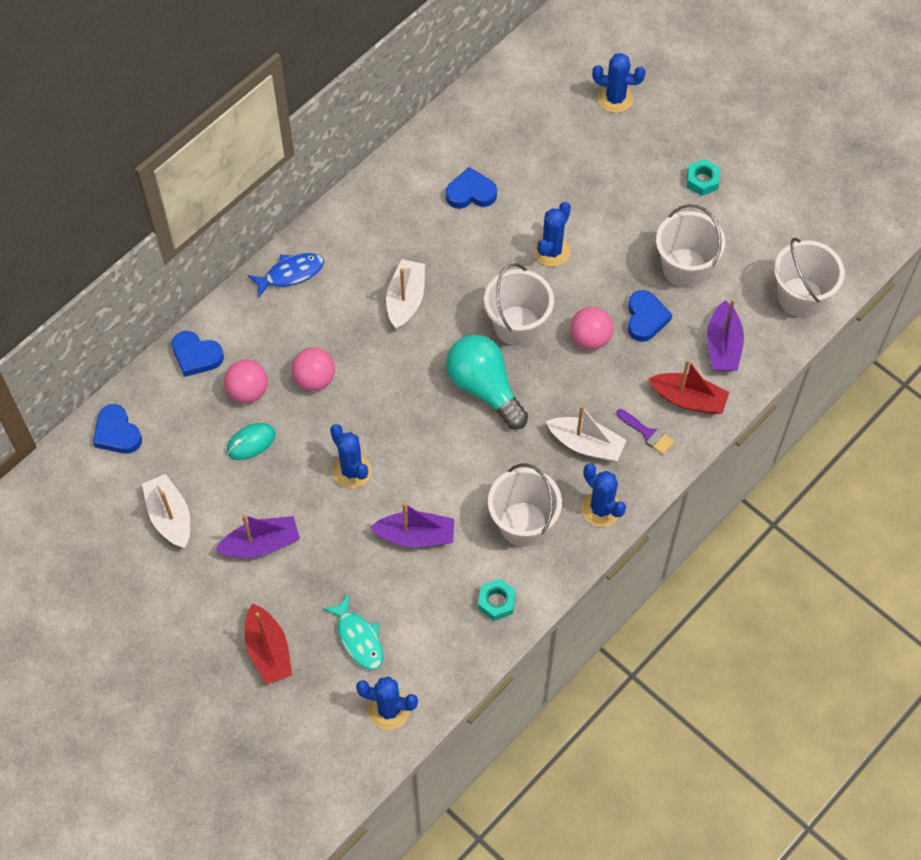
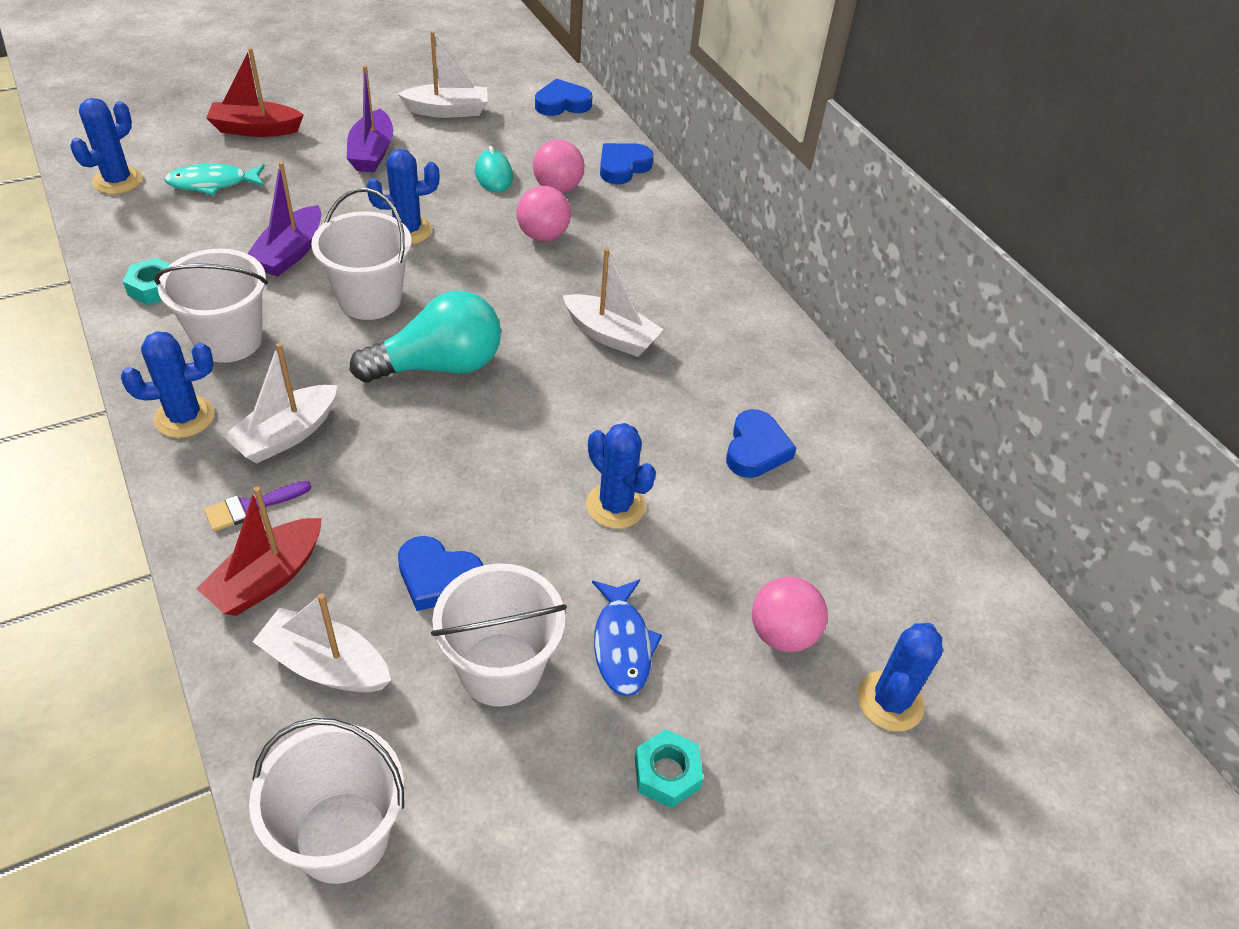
camera: 105 degrees right, 15 degrees down
(290, 274) = (696, 255): blue fish -> blue fish (622, 645)
(517, 326) = (512, 426): white bucket -> white bucket (369, 299)
(590, 338) = (445, 498): pink ball -> pink ball (782, 634)
(723, 346) = (325, 664): purple boat -> white boat

